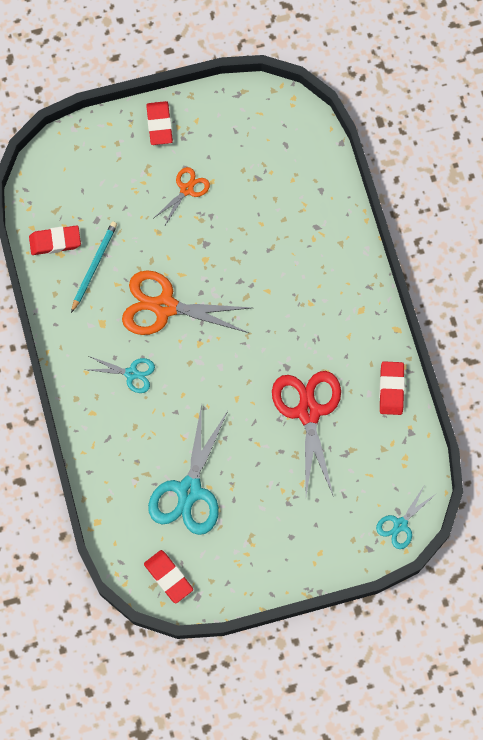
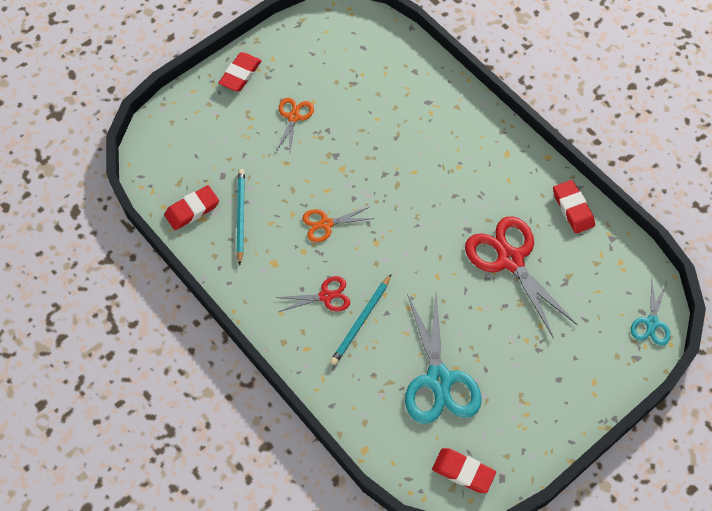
camera: 25 degrees left, 10 degrees down
(131, 373) = (326, 296): turquoise scissors -> red scissors
(150, 410) = (361, 321): none -> turquoise pencil
(159, 125) = (240, 74): red eraser -> red eraser turned 60 degrees clockwise
(164, 306) = (326, 224): orange scissors -> orange scissors, size x0.53

